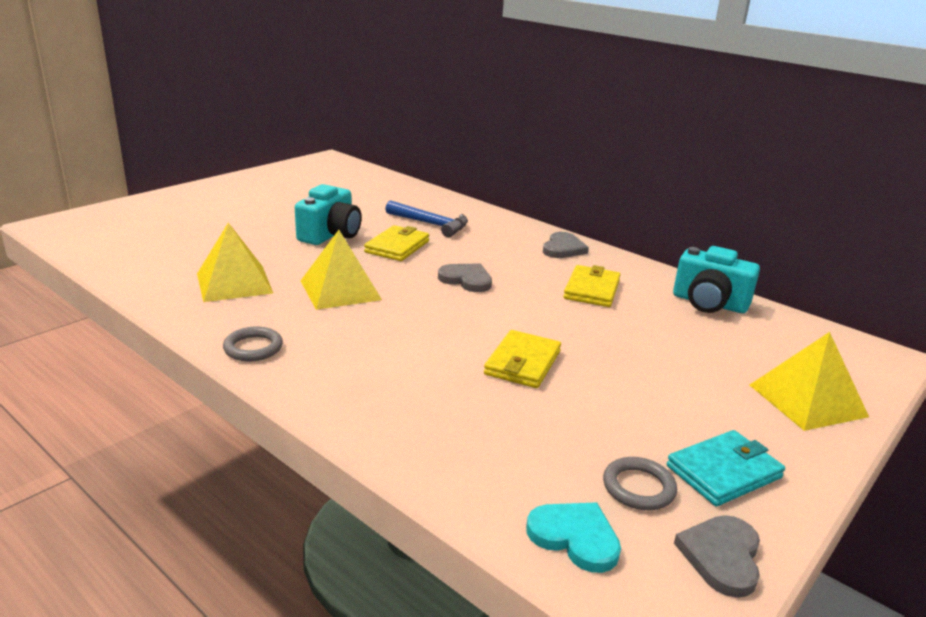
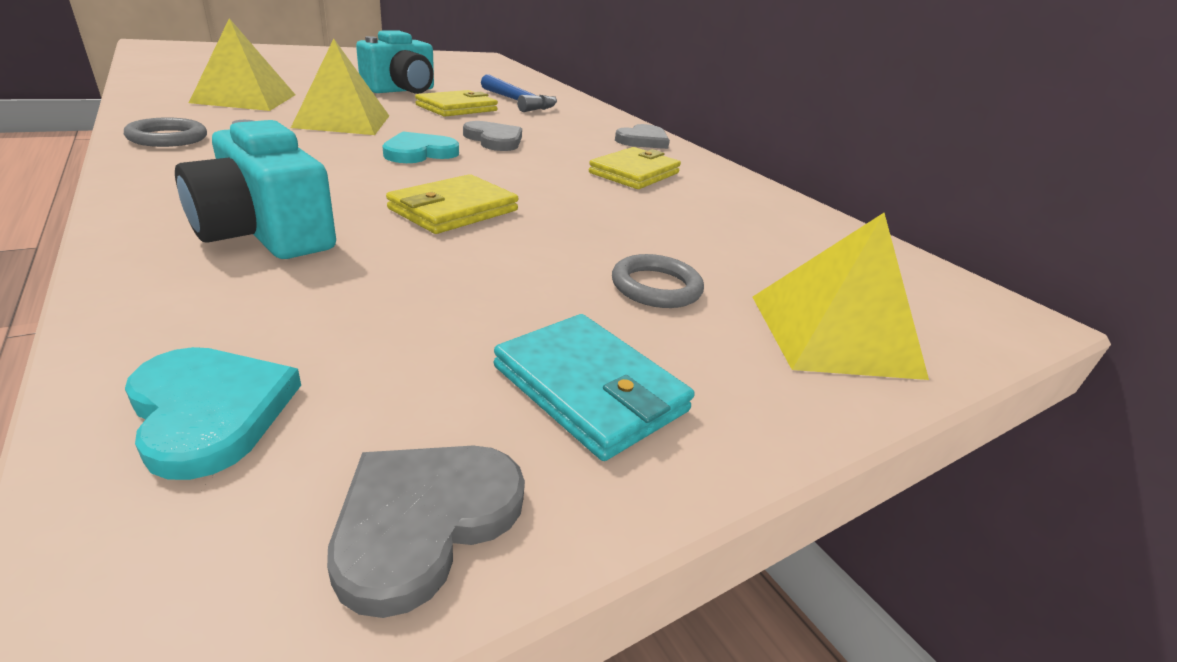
camera: 15 degrees right, 5 degrees up
(435, 311) = (419, 152): none -> turquoise heart
(638, 487) = (418, 373): grey ring -> grey ring (656, 287)
(709, 303) = (779, 212): turquoise camera -> turquoise camera (266, 234)
(724, 472) = (590, 389): turquoise wallet -> turquoise wallet turned 60 degrees clockwise

